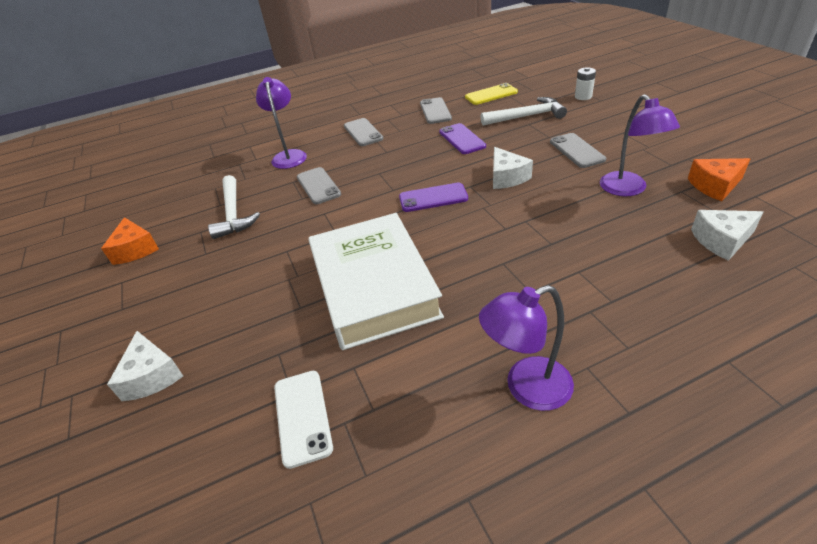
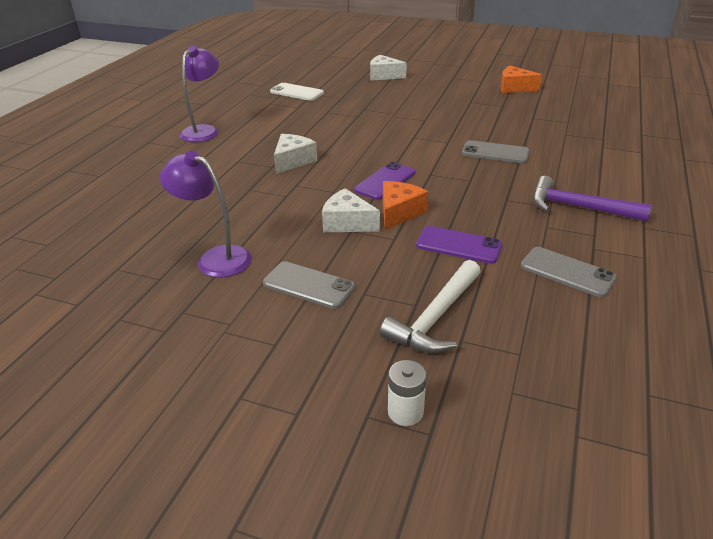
camera: 130 degrees right, 5 degrees down
(233, 214) = (508, 118): white hammer -> none
(289, 155) = (582, 160): purple lamp -> none
(363, 132) = (578, 207): grey phone -> purple hammer
(373, 286) = (338, 128): white book -> none
(491, 95) = (554, 343): yellow phone -> none
(715, 186) = (123, 300): orange cheese -> orange cheese (399, 212)
(722, 240) = (109, 242): white cheese -> white cheese (293, 161)

